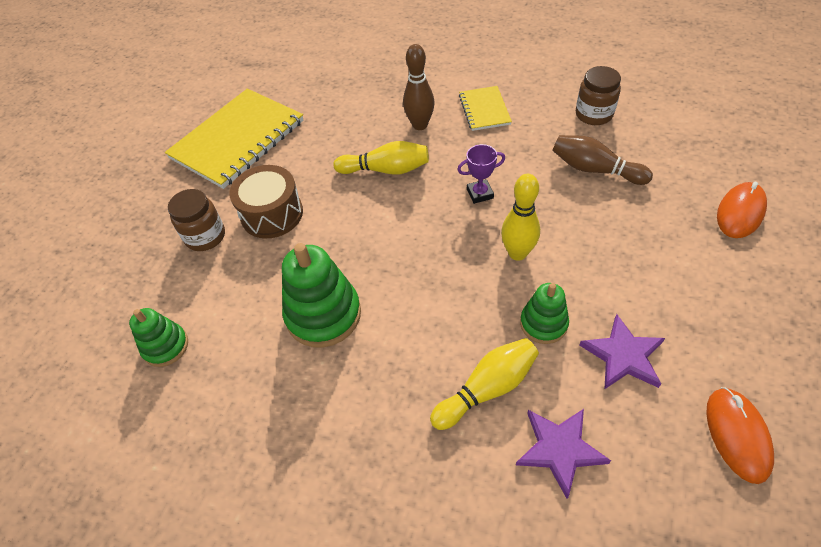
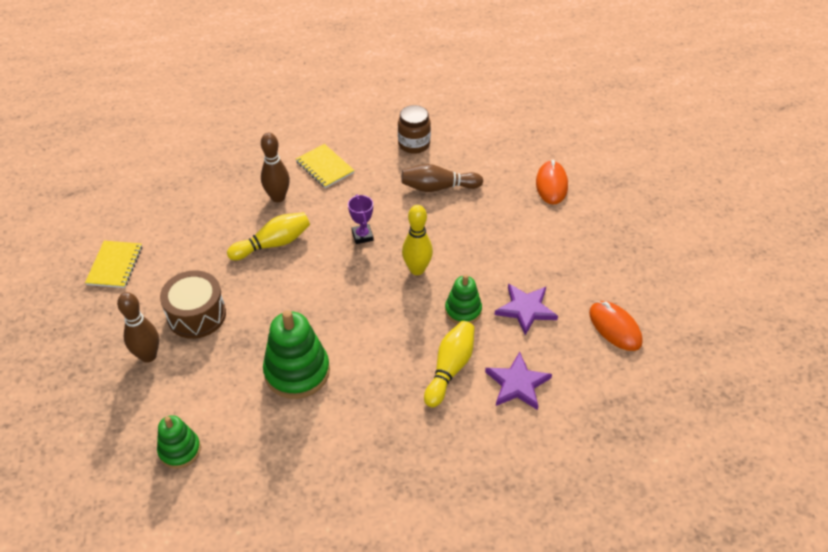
camera: 35 degrees left, 5 degrees down
(205, 236) = (148, 356): brown jar -> brown bowling pin
(237, 140) = (115, 265): yellow notebook -> yellow notebook, size x0.50
(480, 193) = (362, 236): purple trophy -> purple trophy turned 60 degrees counterclockwise

